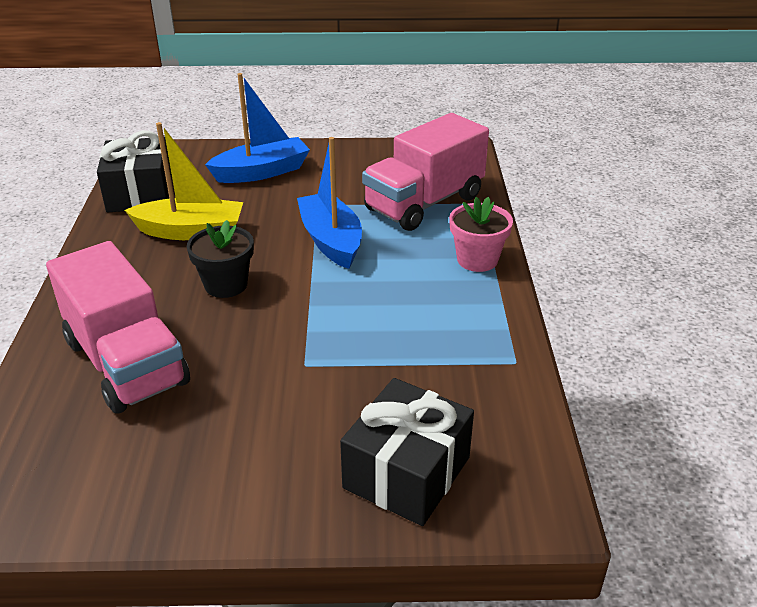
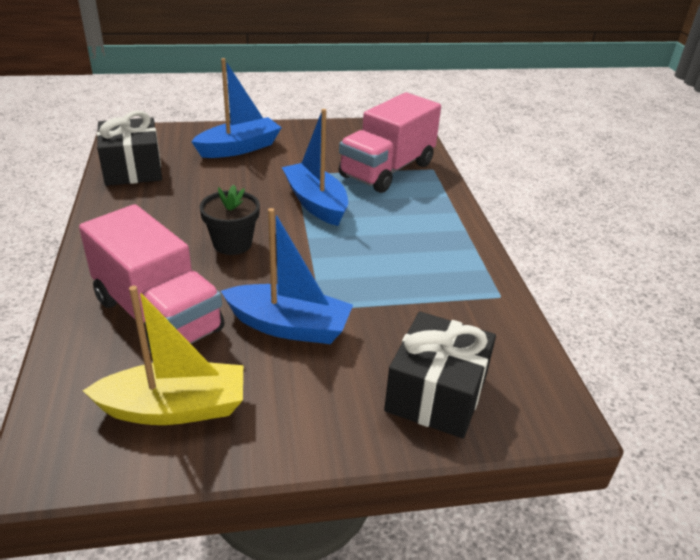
camera: 10 degrees left, 0 degrees up
(191, 231) = (188, 199): yellow boat -> yellow boat (175, 408)
(263, 383) = (289, 326): none -> blue boat
(477, 260) = (444, 214): pink flower pot -> none

